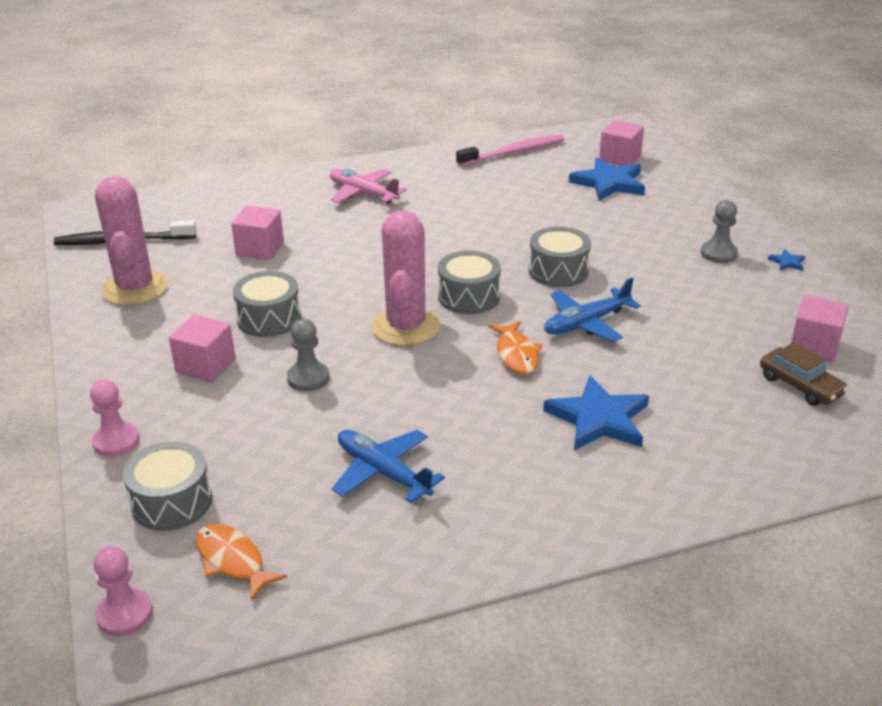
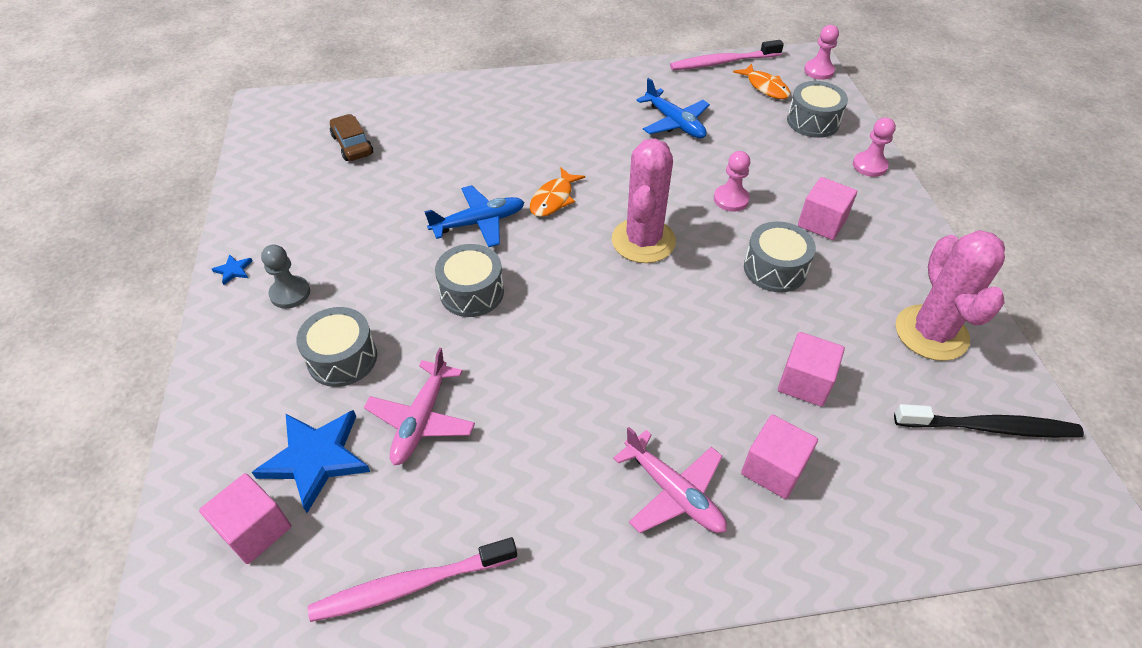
camera: 170 degrees left, 15 degrees up
(302, 611) = (722, 62): none -> pink toothbrush
(308, 378) = (731, 199): grey pawn -> pink pawn
(469, 297) = (575, 269): grey drum -> grey drum (342, 358)
(516, 354) = (553, 199): orange fish -> orange fish turned 150 degrees counterclockwise
(550, 204) = (421, 420): none -> pink plane
(598, 418) = (515, 139): blue star -> none
(814, 346) = (308, 175): pink cube -> pink cube (773, 469)

